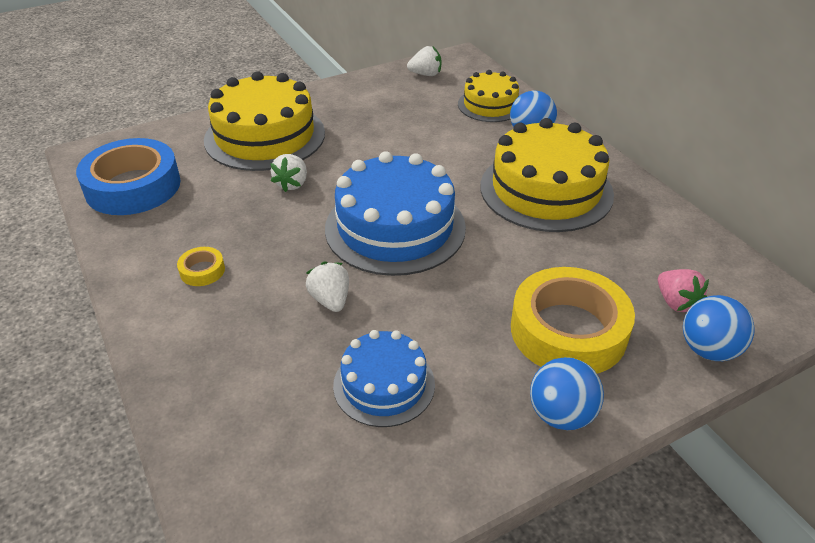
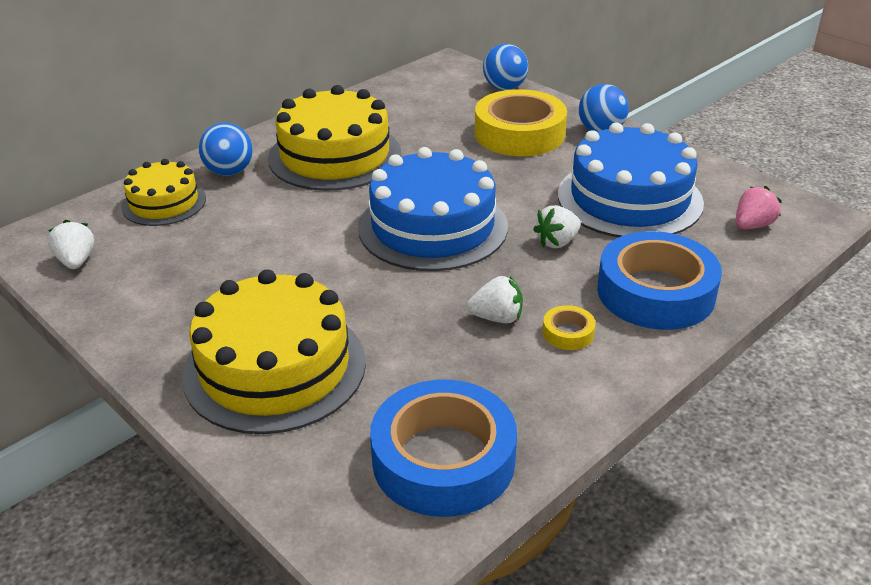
camera: 105 degrees left, 5 degrees down
(214, 344) = (655, 292): none -> blue tape
(292, 184) = (382, 312): white strawberry -> white strawberry (497, 318)
(384, 384) = (629, 198): blue cake -> blue cake, size x1.73
(676, 302) = (463, 98): pink strawberry -> pink strawberry (752, 225)

